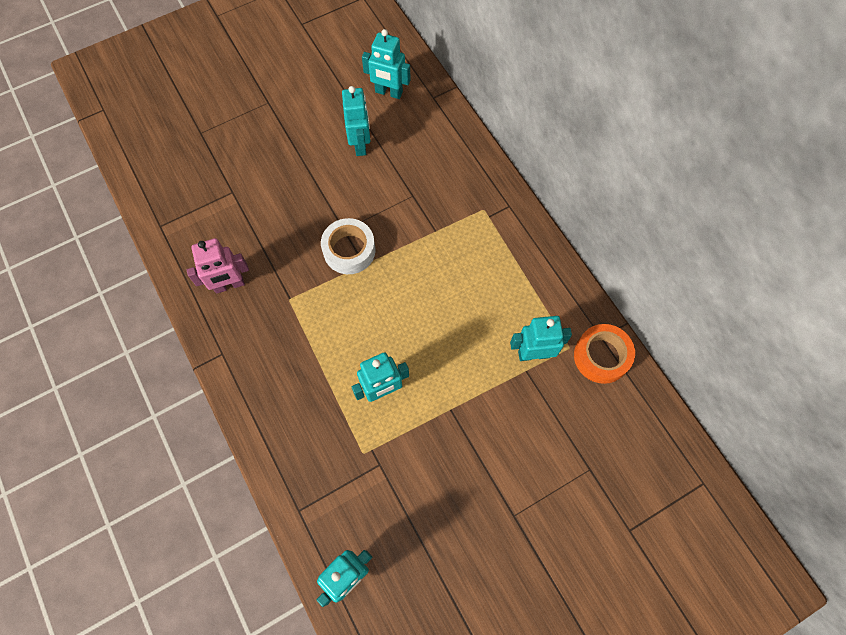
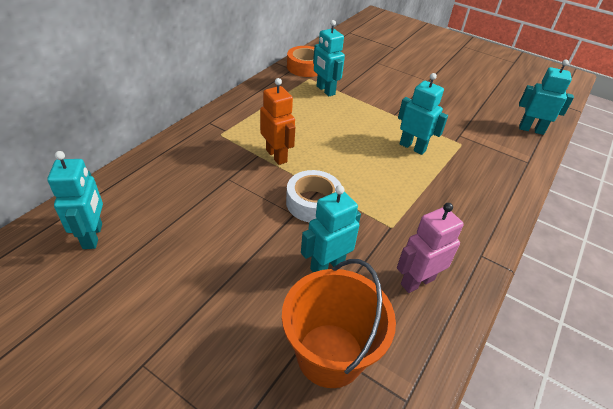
camera: 120 degrees left, 25 degrees down
(213, 199) = (330, 354): none -> orange bucket
(229, 285) = (417, 281): pink robot -> pink robot turned 75 degrees counterclockwise
(360, 144) = (181, 236): turquoise robot -> turquoise robot (327, 266)
(427, 247) = (276, 156): none -> orange robot

